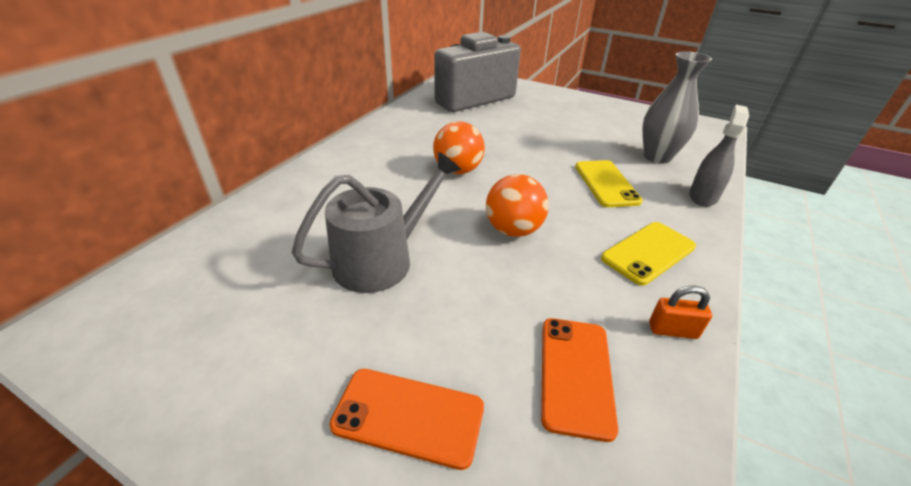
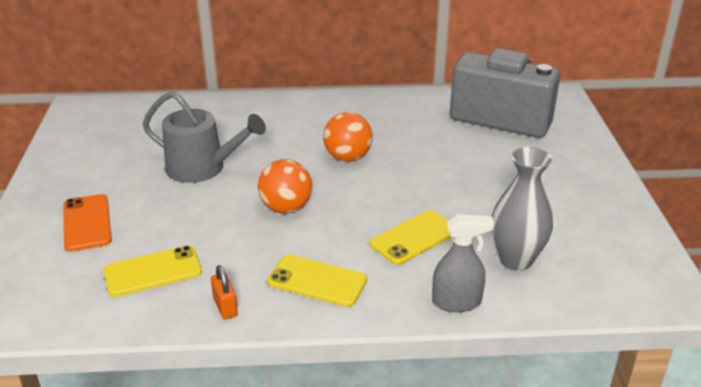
camera: 60 degrees right, 5 degrees down
(575, 374) = (153, 272): orange phone -> yellow phone

